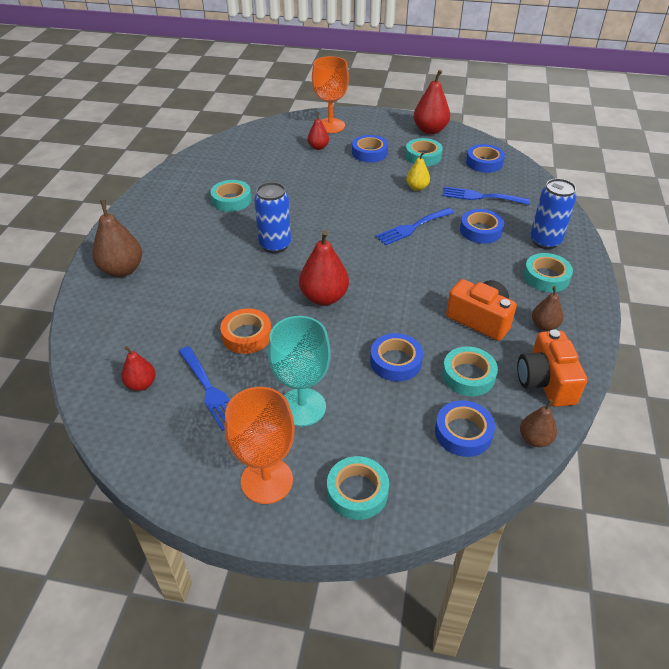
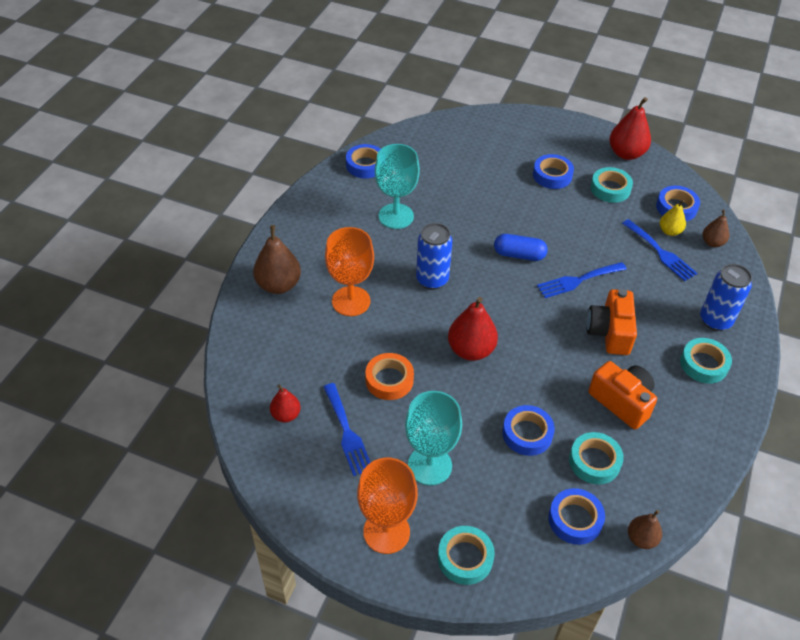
camera: 10 degrees right, 5 degrees up
(231, 200) = (396, 216): turquoise tape -> turquoise goblet
(318, 147) = (498, 159): red pear -> none
(330, 126) = (516, 131): orange goblet -> orange goblet (351, 301)
(353, 215) = (519, 255): none -> blue capsule
(417, 187) = (594, 230): yellow pear -> yellow pear (669, 231)
(480, 197) = (660, 252): blue fork -> blue fork turned 150 degrees counterclockwise
(480, 230) = (649, 296): blue tape -> blue tape (365, 165)
(544, 325) = (685, 420): brown pear -> brown pear (712, 242)
(545, 381) = (669, 482): orange camera -> orange camera (610, 332)

